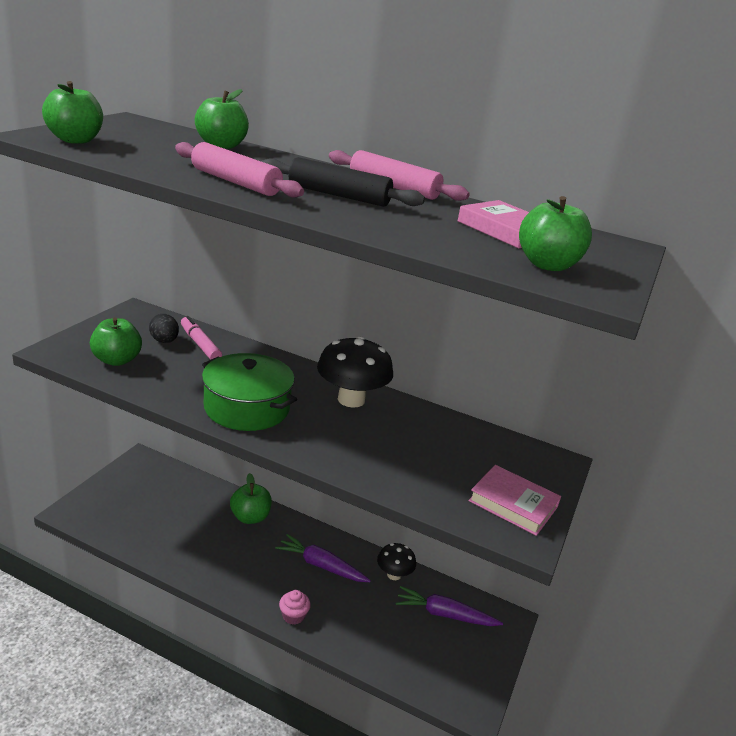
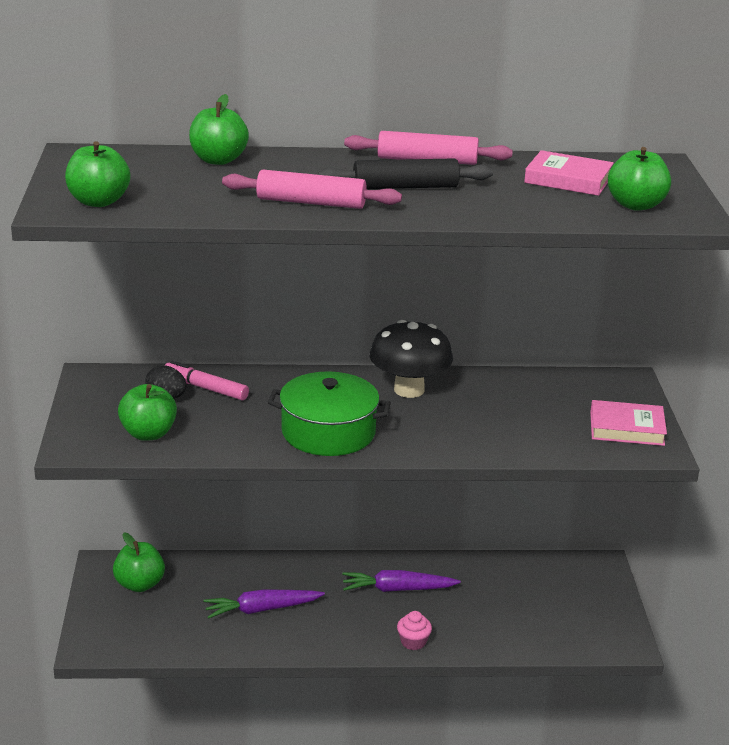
camera: 25 degrees left, 0 degrees up
(250, 517) = (284, 574): green apple -> green apple (139, 584)
(394, 575) = (472, 569): black mushroom -> none
(444, 614) = (545, 583): purple carrot -> purple carrot (261, 609)

